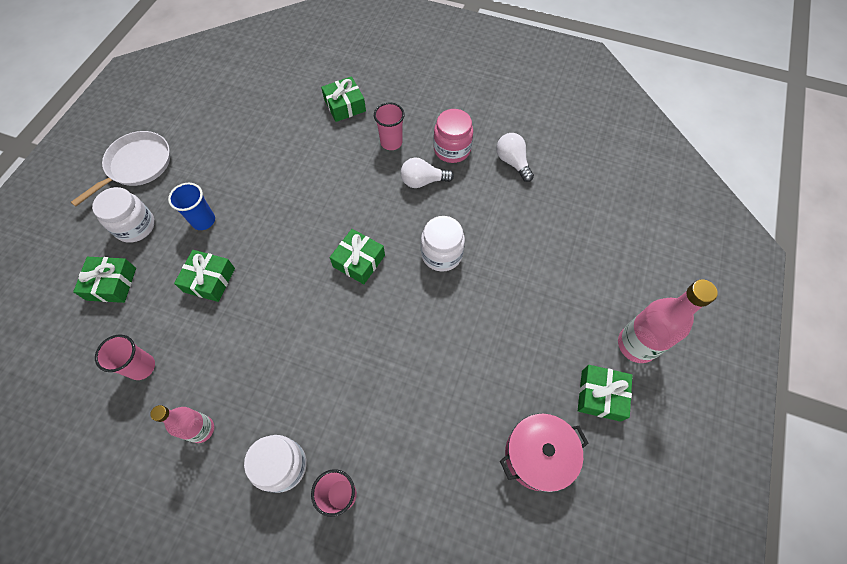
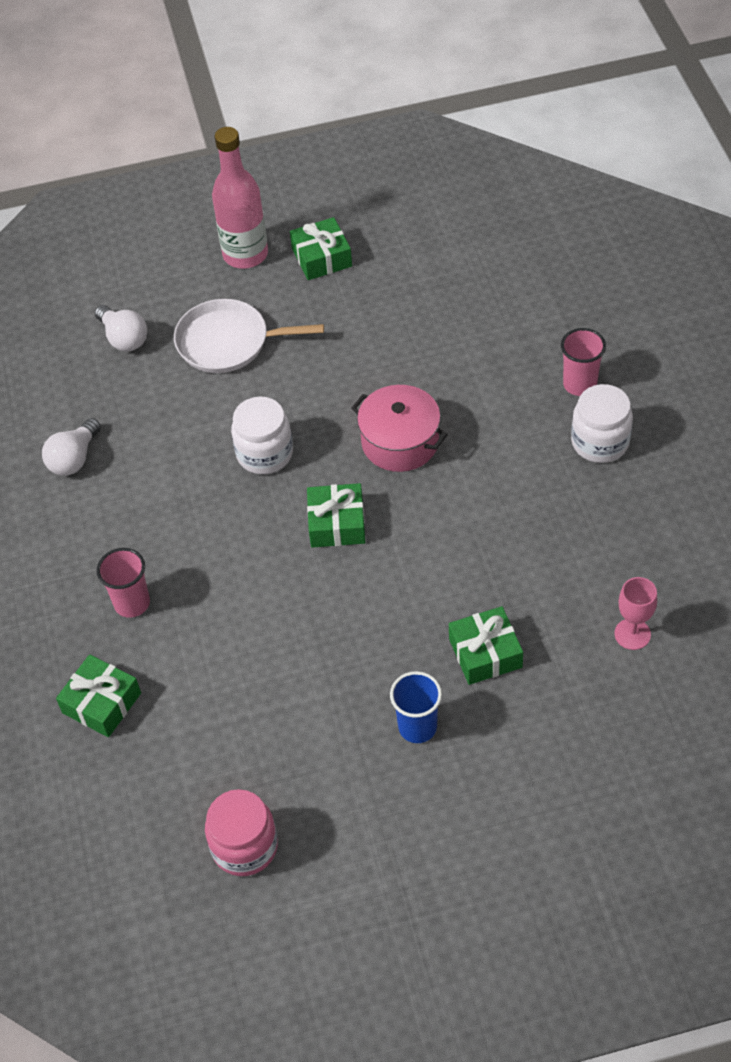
camera: 120 degrees left, 10 degrees down
(111, 284) = (581, 754): green gift -> none
(135, 226) = (490, 801): white jar -> none
(137, 165) = (404, 891): white pan -> white pan (228, 342)
(142, 367) = (632, 634): pink cup -> pink goblet
(201, 429) = (634, 529): pink bottle -> none
(423, 181) = (172, 531): white light bulb -> white light bulb (124, 338)
(452, 149) = (97, 530): pink jar -> pink jar (244, 846)
(538, 455) = (417, 274): pink pot -> pink pot (400, 442)

